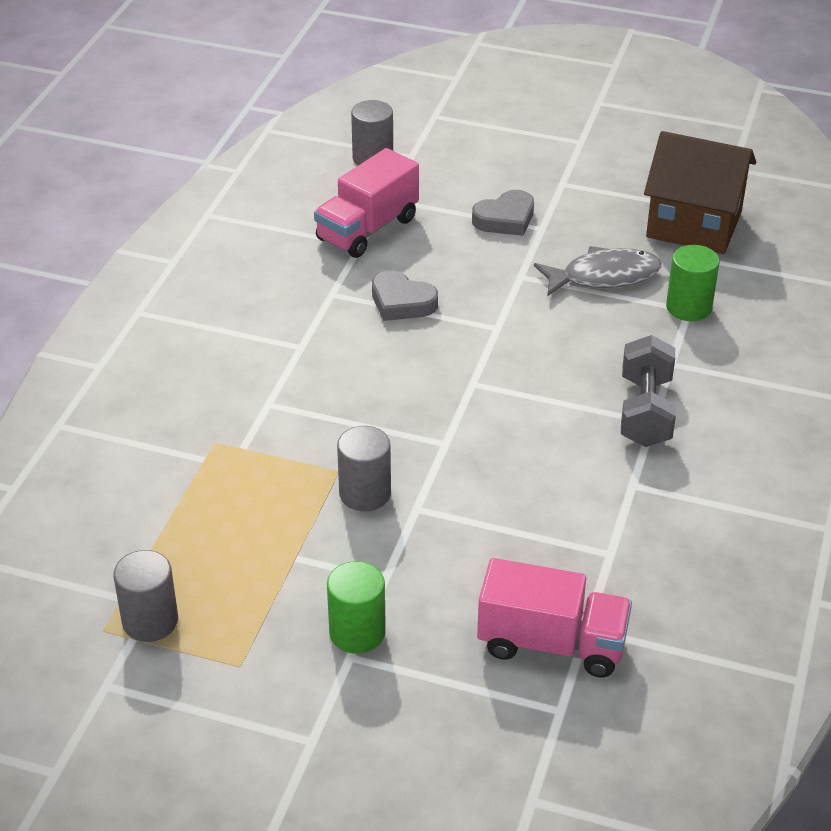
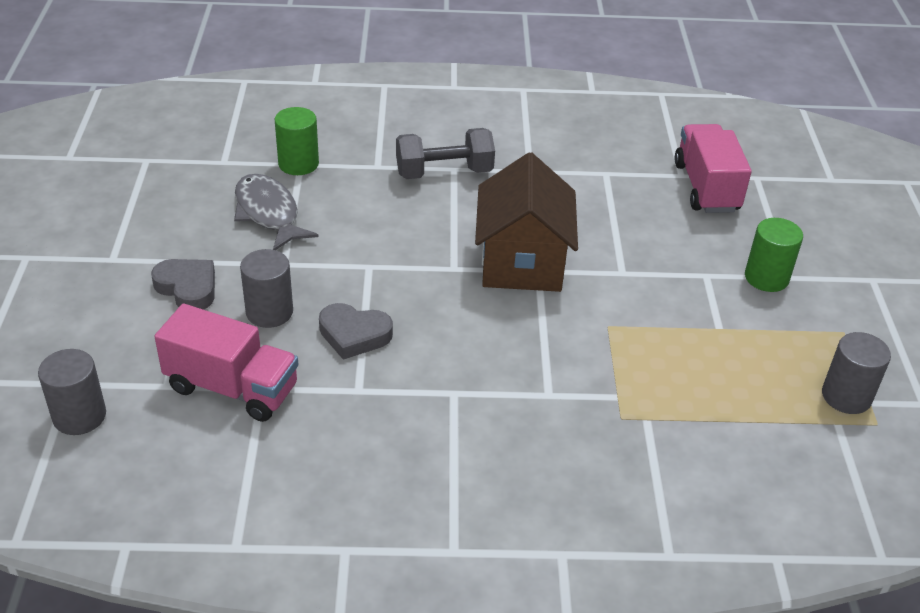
camera: 110 degrees left, 0 degrees up
(365, 493) = (625, 304): grey cylinder -> grey cylinder (269, 312)
(401, 302) = (354, 335): grey heart -> grey heart turned 90 degrees clockwise
(694, 225) = (171, 171): brown house -> brown house (522, 262)

